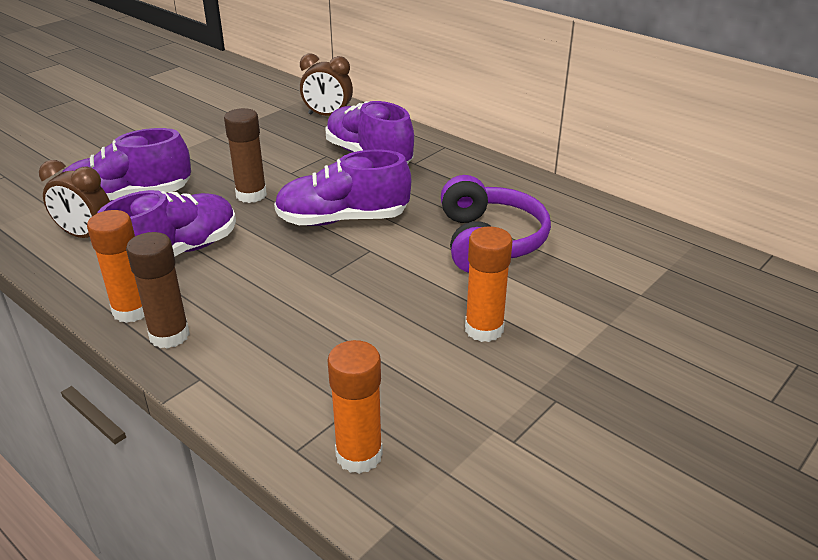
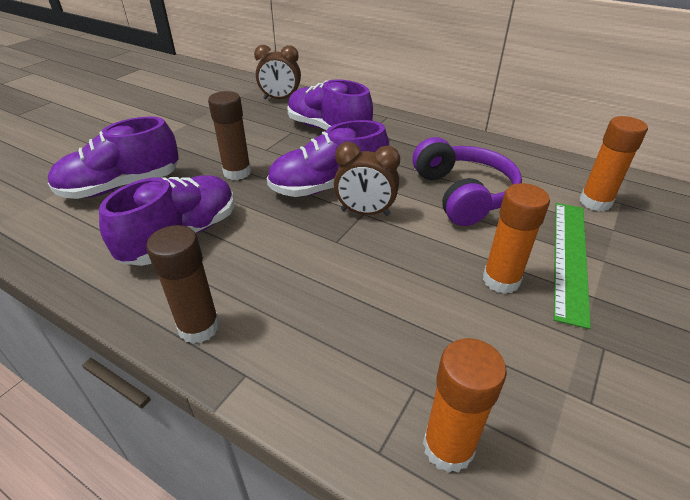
camera: 10 degrees left, 5 degrees up
(86, 236) = (87, 228): brown clock -> brown clock (365, 212)
(132, 311) = (152, 303): orange glue stick -> orange glue stick (595, 202)
(572, 316) = (570, 257): none -> green ruler

